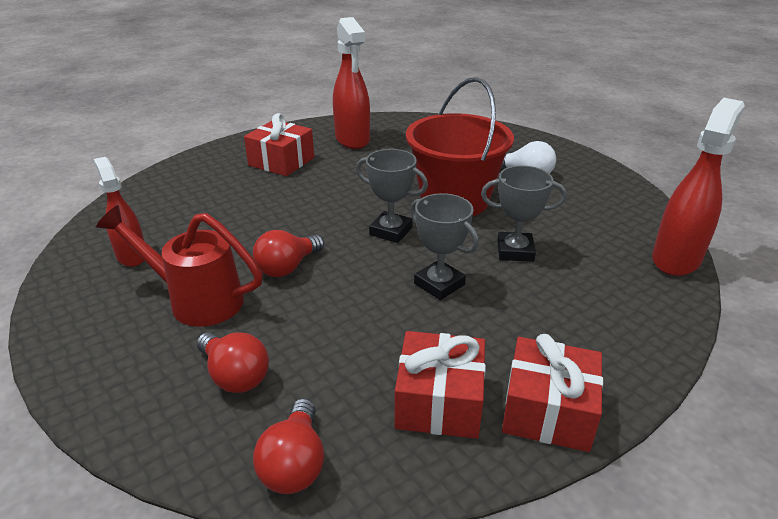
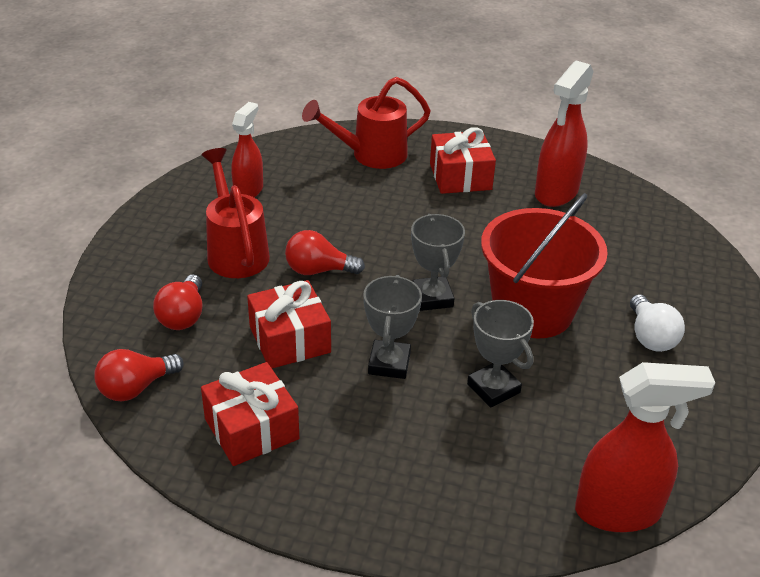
camera: 50 degrees right, 5 degrees up
(196, 182) = (371, 155): none -> red watering can
(548, 410) = (297, 494): red gift -> red gift (290, 339)

